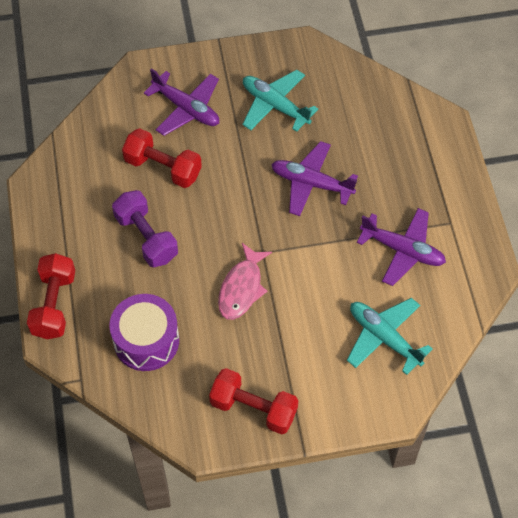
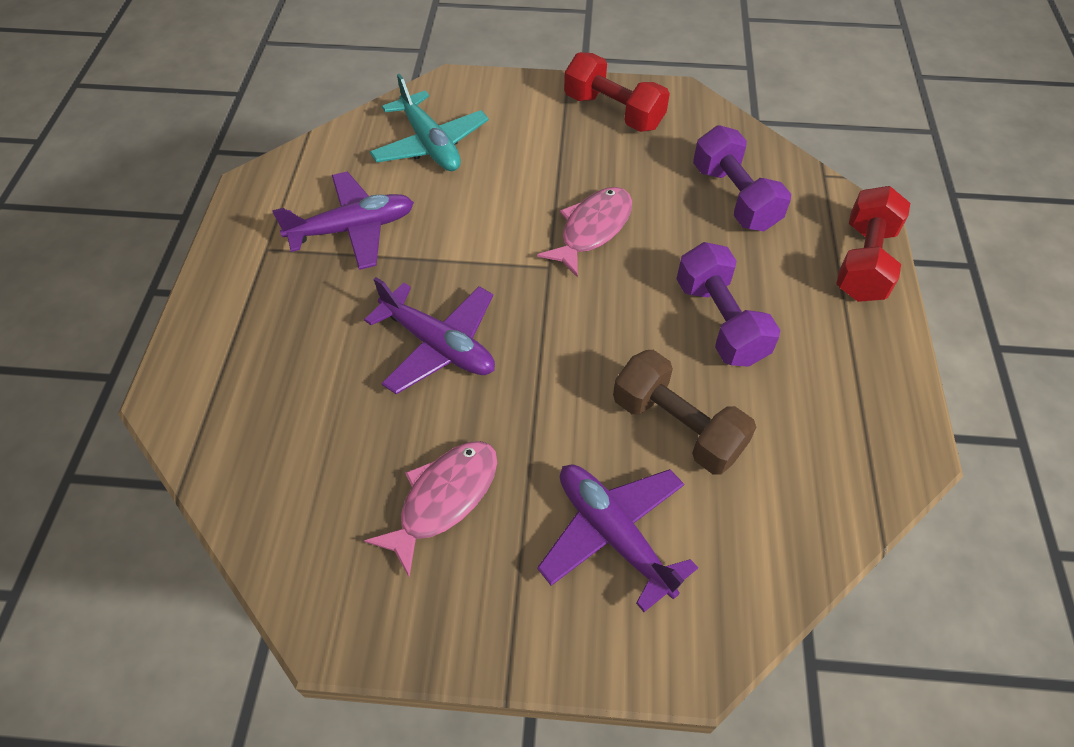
camera: 165 degrees left, 5 degrees down
(146, 340) = (734, 197): purple drum -> purple dumbbell
(163, 167) = (677, 427): red dumbbell -> brown dumbbell
(275, 106) = (444, 499): turquoise plane -> pink fish
(402, 250) = (353, 229): purple plane -> purple plane turned 120 degrees clockwise

